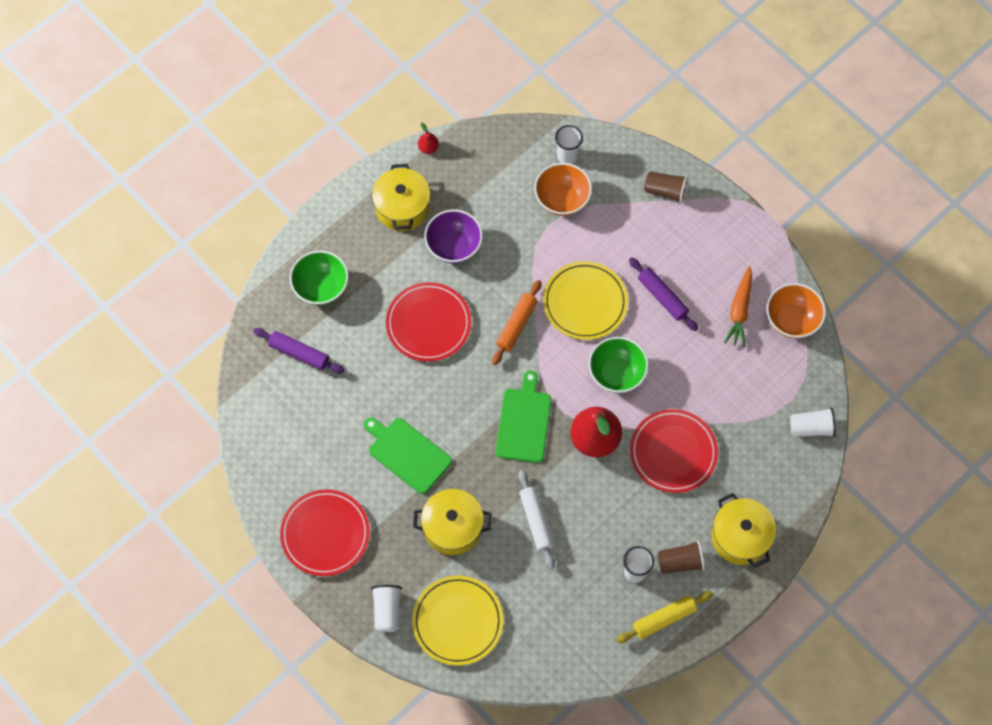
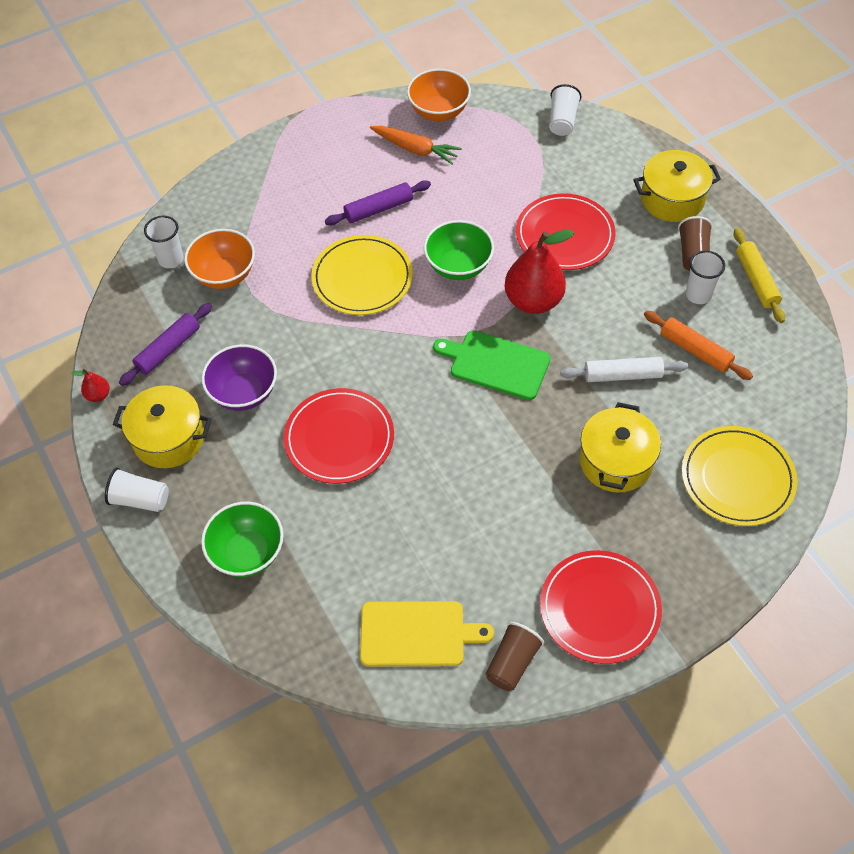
camera: 75 degrees left, 10 degrees down
(282, 414) = (417, 634): none -> yellow cutting board
(299, 353) = (335, 596): purple rolling pin -> purple rolling pin (168, 349)
(387, 610) = (714, 553): white cup -> white cup (140, 499)
(407, 454) = (508, 493): green cutting board -> none
(516, 325) = (370, 348): orange rolling pin -> orange rolling pin (695, 350)
(665, 191) = (252, 182): brown cup -> brown cup (512, 662)

